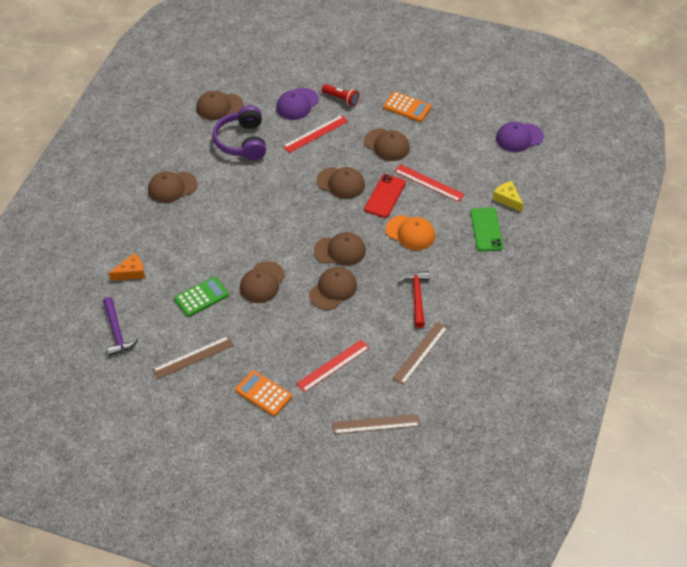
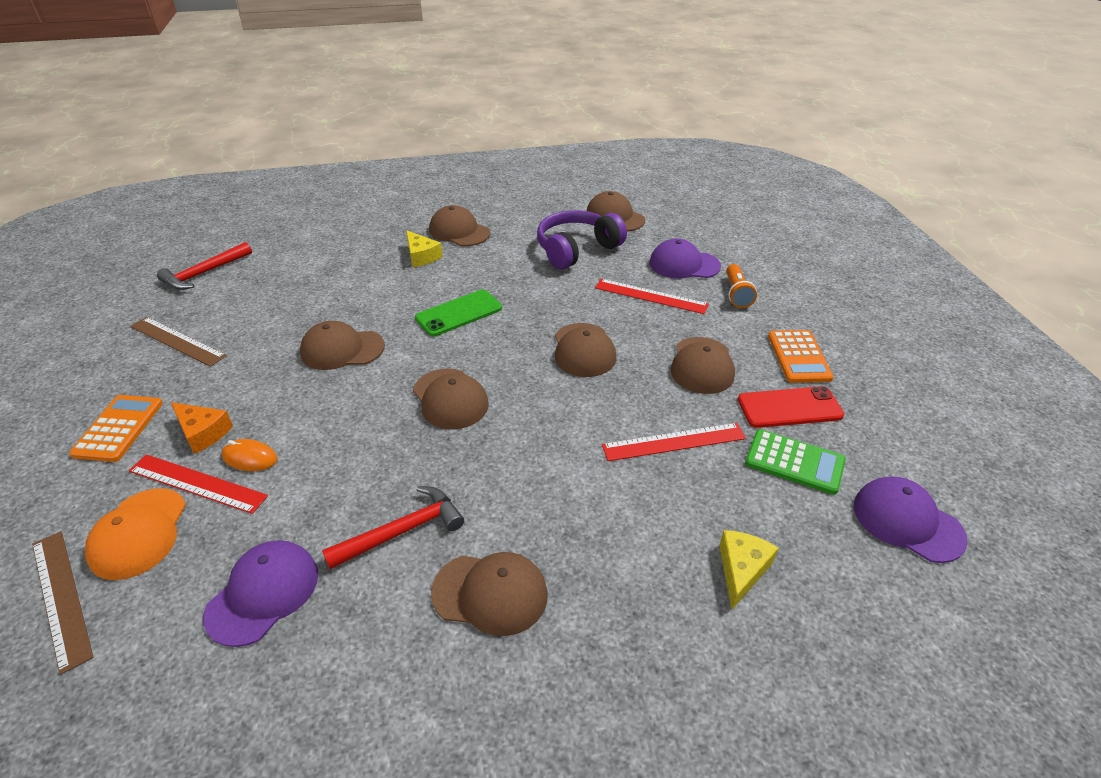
camera: 60 degrees right, 10 degrees down
(117, 332) = (204, 273): purple hammer -> red hammer
(131, 272) = (306, 251): orange cheese -> orange cheese (203, 433)
(188, 216) = (421, 256): none -> yellow cheese
(201, 297) = (290, 311): green calculator -> green calculator (794, 462)
(328, 341) = (250, 458): none -> orange mouse
(333, 289) = (365, 421): brown cap -> brown cap (490, 593)
(341, 99) = (736, 294): red flashlight -> orange flashlight
(385, 196) = (599, 403): red phone -> red phone (789, 407)
(410, 233) = (545, 463): orange cap -> orange cap (139, 533)
(420, 353) = (263, 593): brown ruler -> purple cap
(429, 183) = (674, 442): red ruler -> red ruler turned 75 degrees clockwise
(486, 229) = (637, 568): green phone -> green phone (459, 313)

